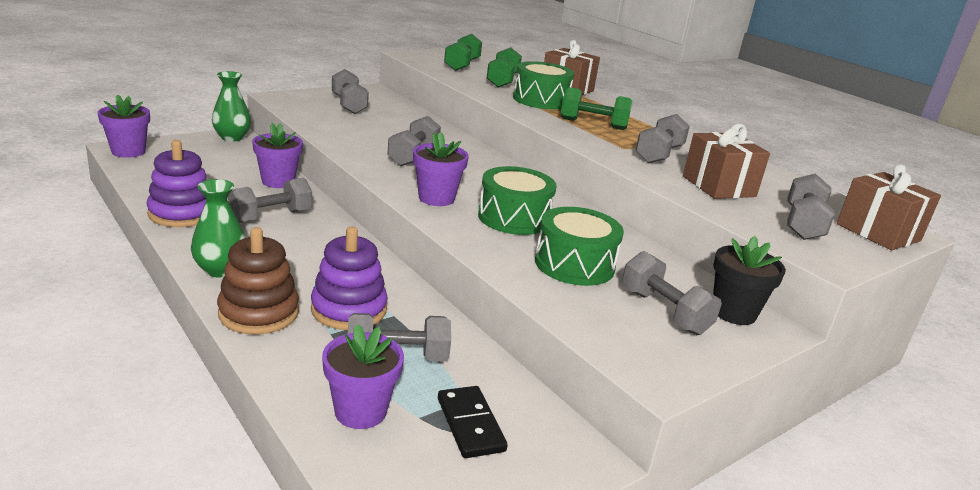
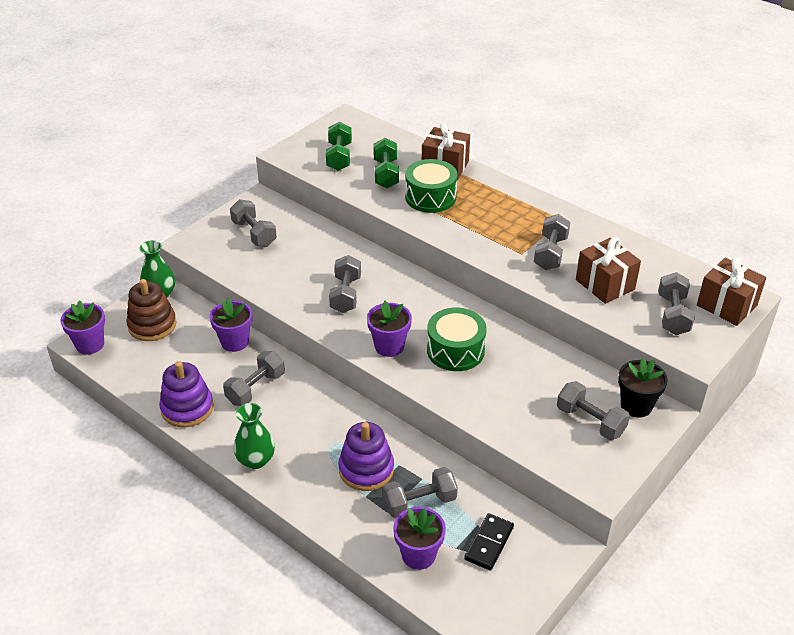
camera: 10 degrees left, 15 degrees up
(259, 313) = (308, 493): brown stacking toy -> brown stacking toy (152, 325)
(470, 424) = (489, 543): black domino -> black domino turned 60 degrees clockwise
(574, 264) = (516, 391): green drum -> none
(593, 124) = (486, 223): green dumbbell -> none

